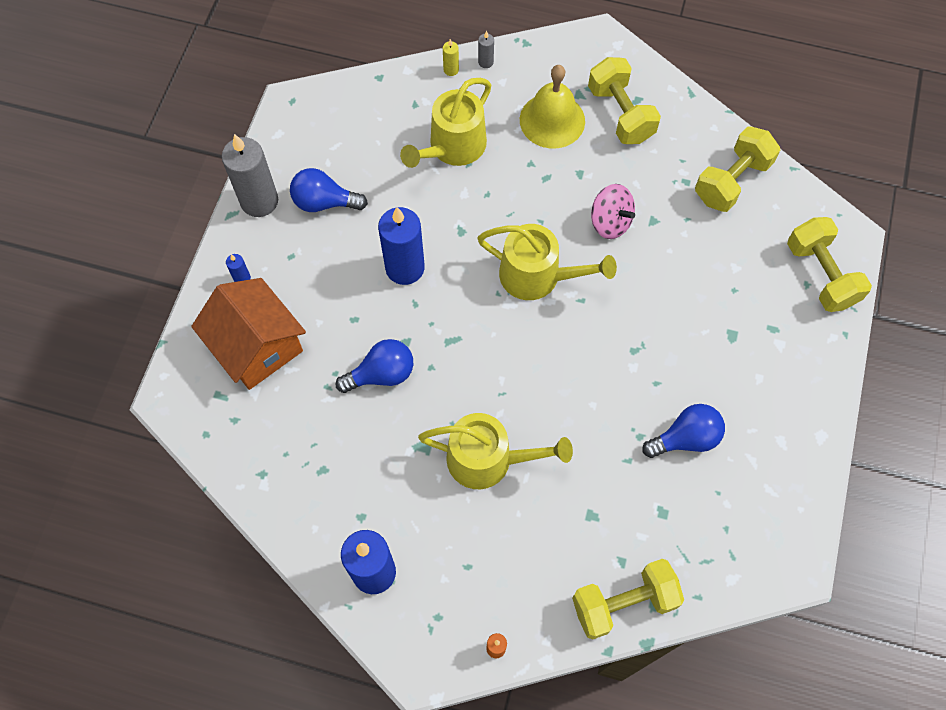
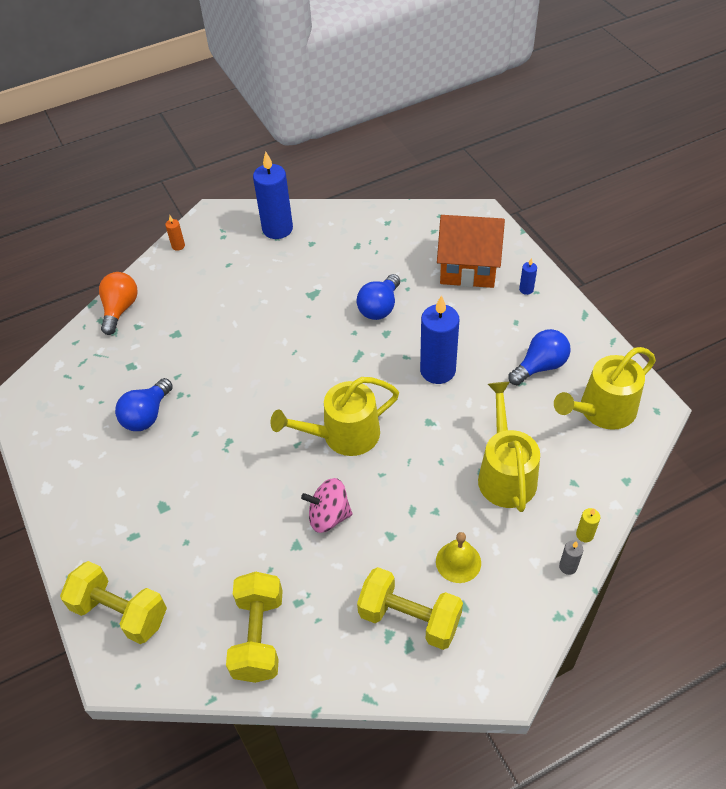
camera: 140 degrees right, 15 degrees down
(259, 201) = (579, 334): grey candle -> none
(488, 459) = (267, 315): yellow watering can -> yellow watering can (602, 410)
(552, 120) = (458, 562): yellow bell -> yellow bell, size x0.62
(623, 603) = (120, 309): yellow dumbbell -> orange light bulb

